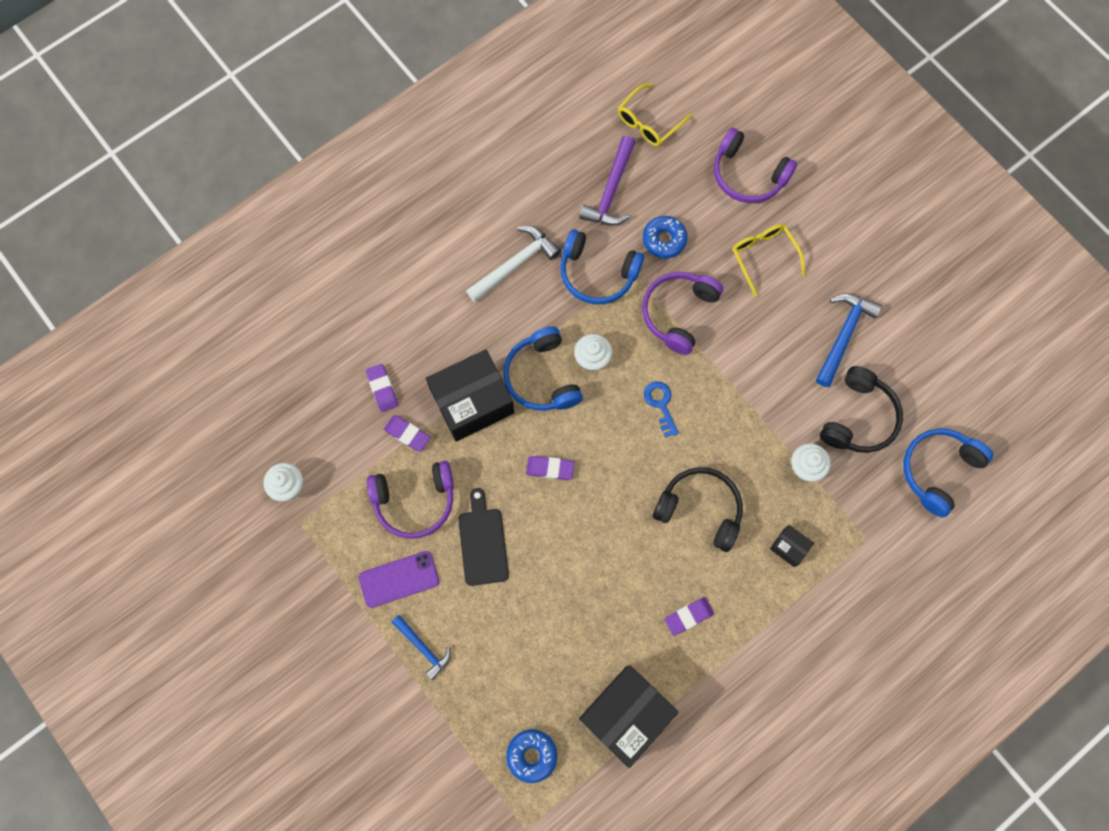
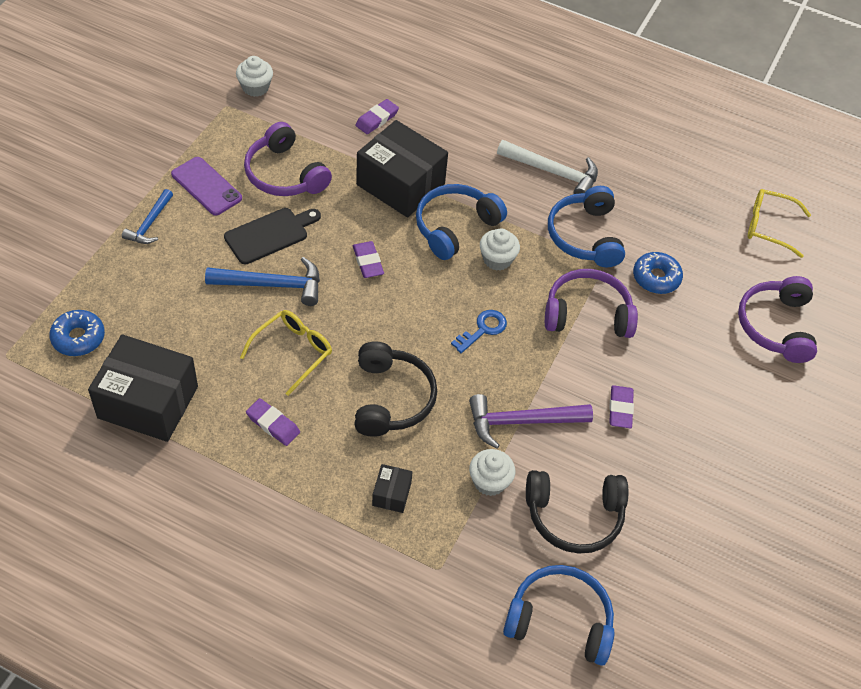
camera: 60 degrees right, 20 degrees down
(407, 434) = (344, 149): purple eraser -> purple eraser (620, 409)
(611, 191) = (676, 220): purple hammer -> purple hammer (521, 422)
(763, 257) = (697, 368): yellow glasses -> yellow glasses (293, 352)
(843, 335) = (659, 471): blue hammer -> blue hammer (272, 285)

